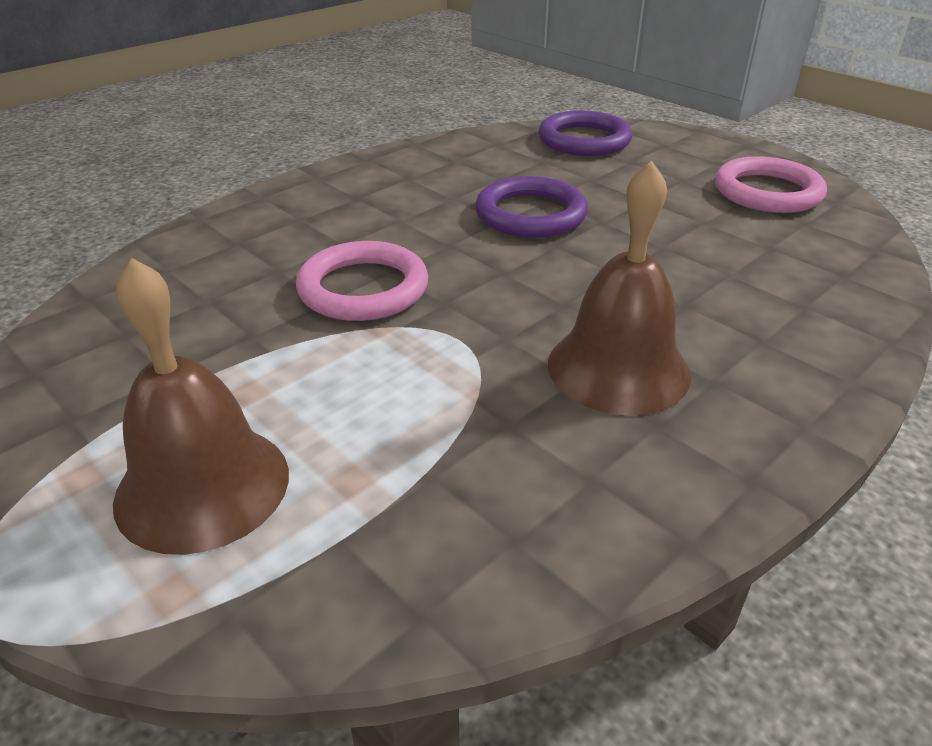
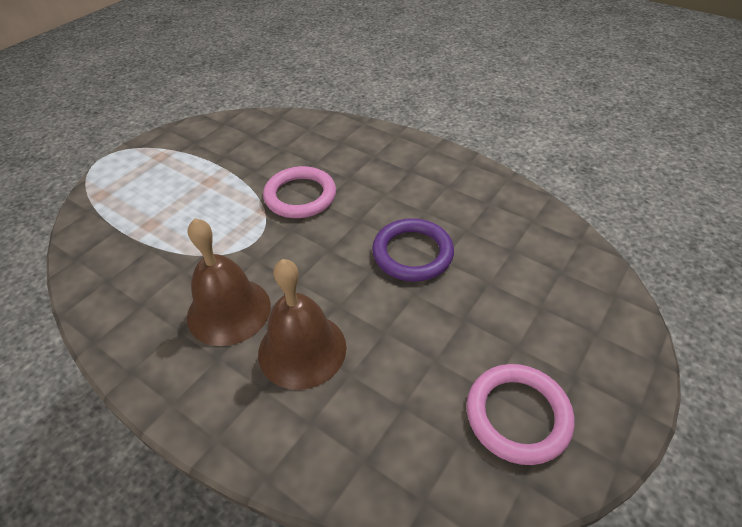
camera: 80 degrees right, 10 degrees up
(202, 486) = (151, 186): brown bell -> brown bell (302, 349)
(584, 140) = (571, 272): purple ring -> none

